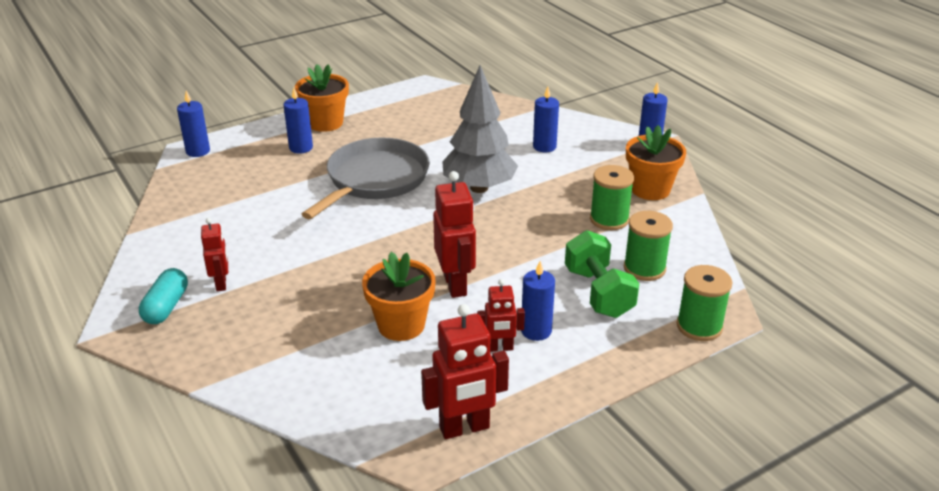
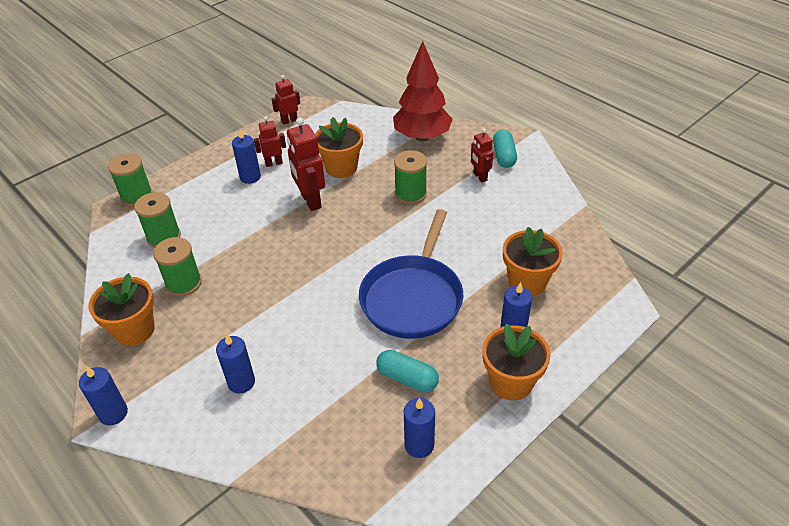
camera: 170 degrees right, 10 degrees up
(198, 151) = (615, 308): blue candle -> blue candle (419, 445)
(258, 177) = (527, 282): none -> orange flower pot
(258, 357) = (422, 137): none -> red tree
(323, 275) = (410, 194): none -> green spool
(375, 179) = (413, 298): grey pan -> blue pan
(406, 134) = (407, 378): none -> turquoise capsule
(464, 428) = (289, 121): red robot -> red robot, size x0.60
(479, 188) = (307, 303): grey tree -> none
(598, 292) = (204, 211): green dumbbell -> none

